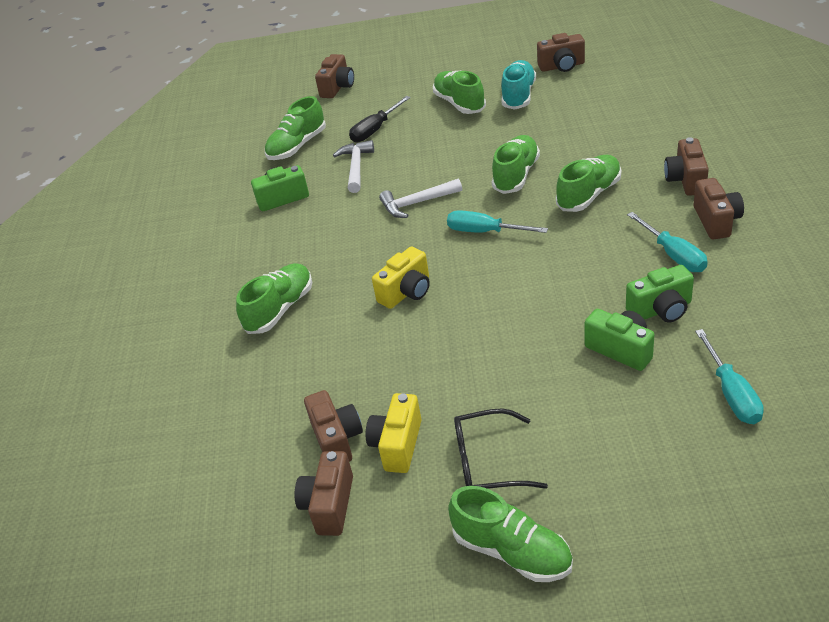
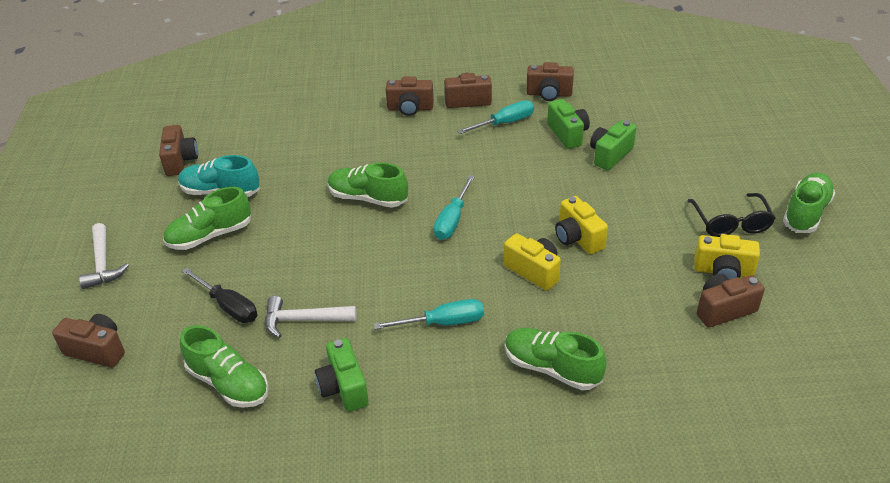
camera: 95 degrees left, 0 degrees up
(329, 505) = (794, 310): brown camera -> brown camera (549, 94)
(416, 203) = (393, 267): white hammer -> white hammer (103, 264)
(457, 322) = (577, 238): none -> yellow camera
(589, 194) = (414, 157): green shoe -> none
(731, 393) = (650, 114): turquoise screwdriver -> turquoise screwdriver (443, 323)

